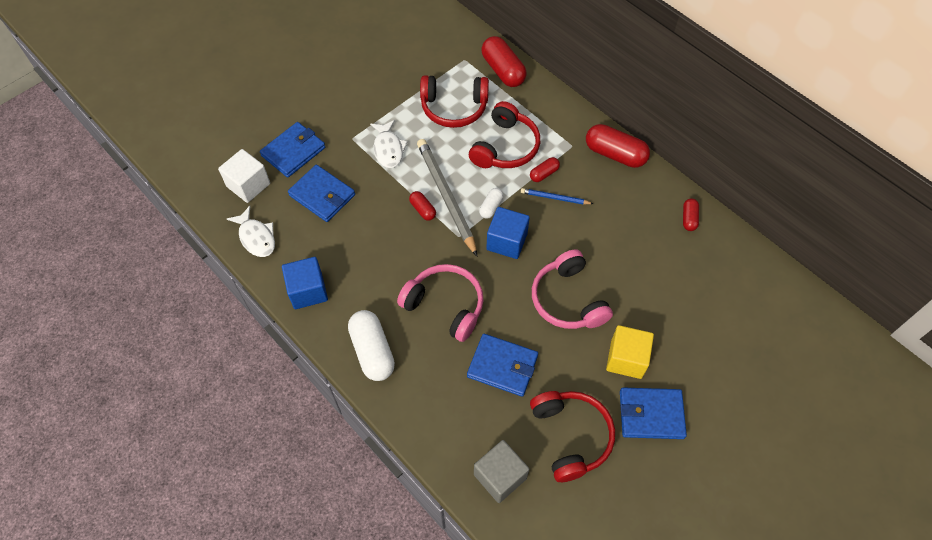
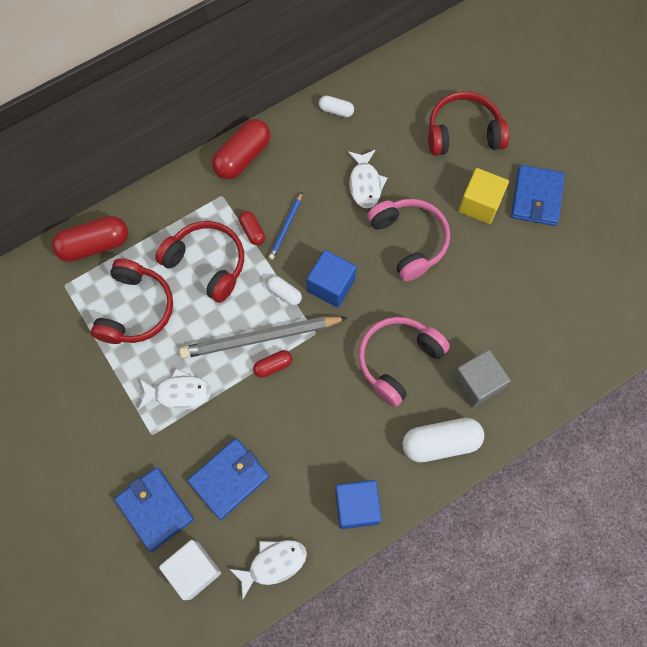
camera: 80 degrees left, 10 degrees up
(500, 476) = (584, 339): grey cube -> grey cube (477, 383)
(502, 366) = (473, 316): blue wallet -> none
(568, 299) = (409, 241): pink headphones -> pink headphones turned 105 degrees counterclockwise
(571, 436) = (551, 269): red headphones -> red headphones (463, 133)
(618, 254) = (365, 184): none -> white fish
(689, 218) = (336, 110): red capsule -> white capsule

